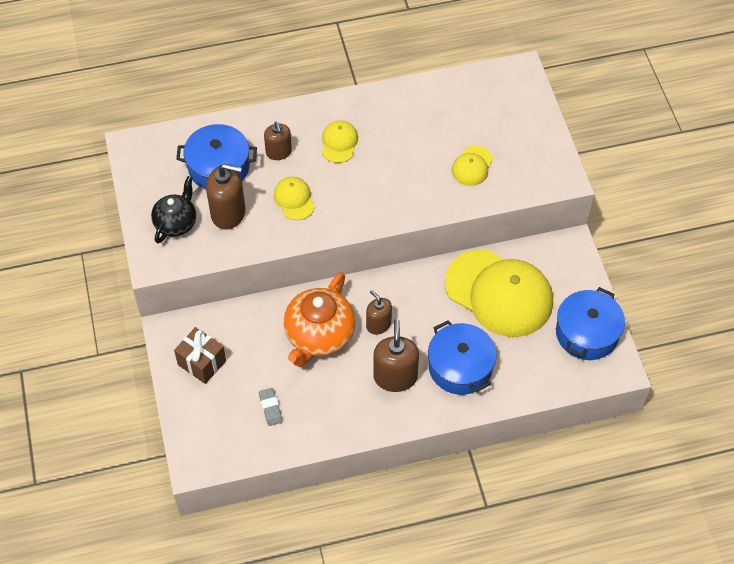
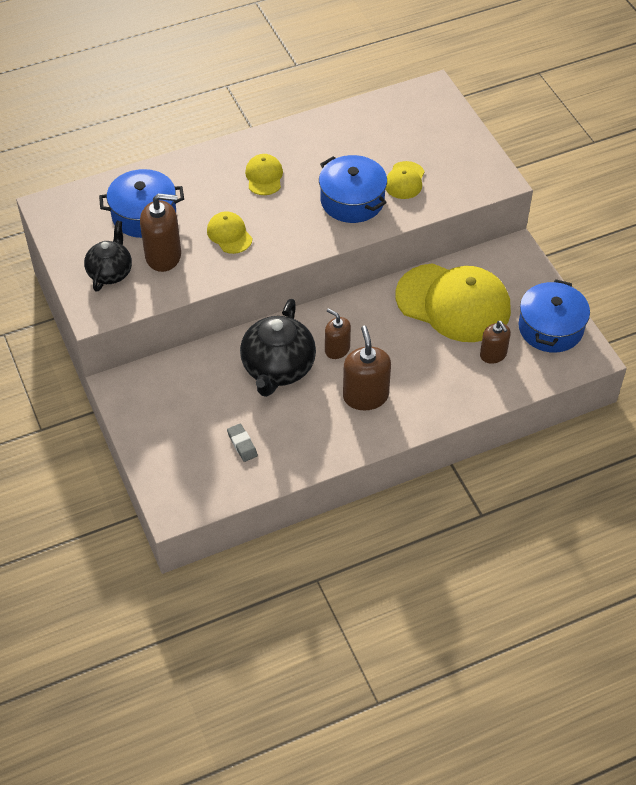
camera: 10 degrees left, 5 degrees down
(202, 363) = (160, 411): brown gift -> none
(278, 152) = (203, 193): brown soap dispenser -> brown soap dispenser (493, 354)
(319, 336) = (278, 368): orange teapot -> black teapot
(460, 367) = (430, 377): blue pot -> blue pot (352, 200)

